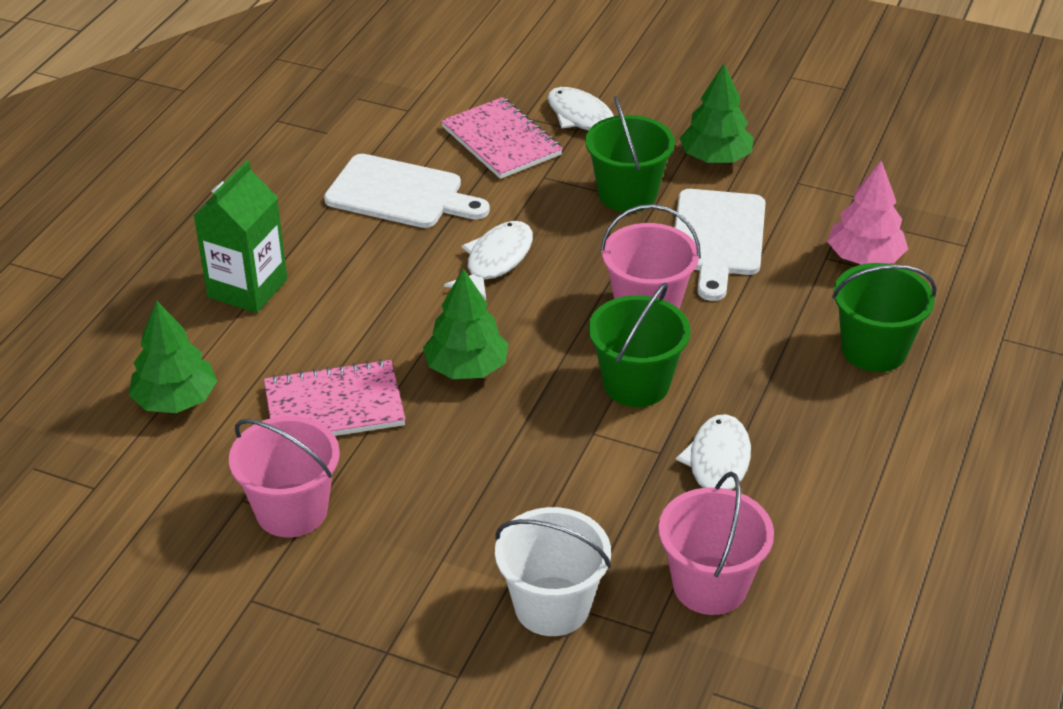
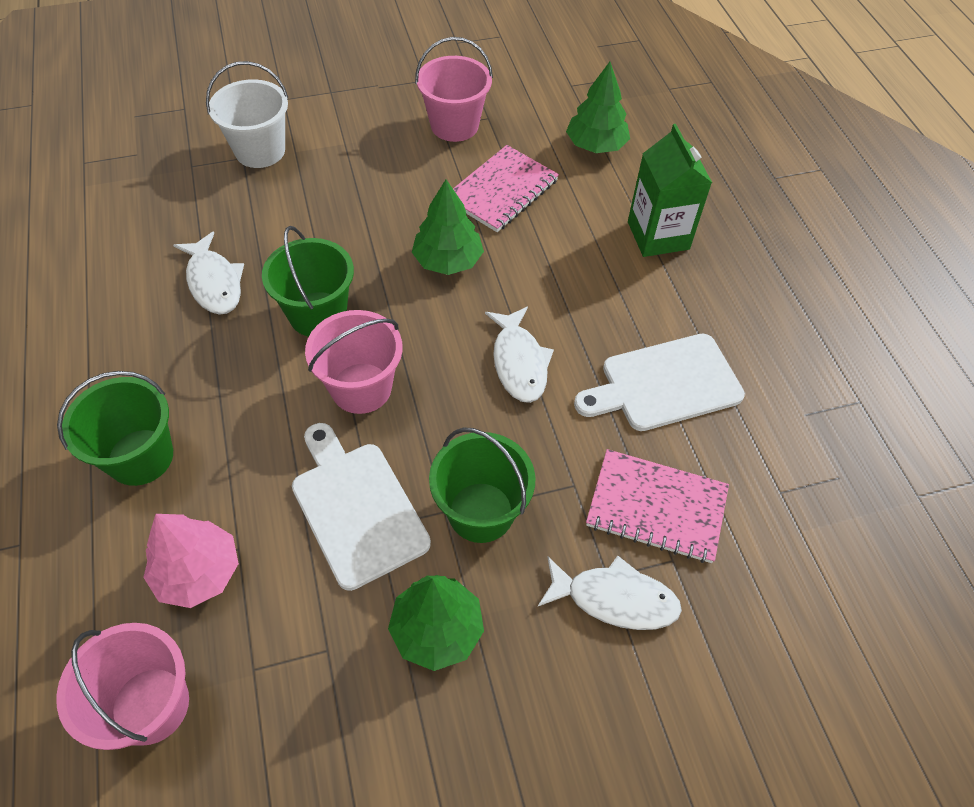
camera: 140 degrees right, 15 degrees up
(710, 585) = (172, 205): pink bucket -> pink bucket (150, 705)

